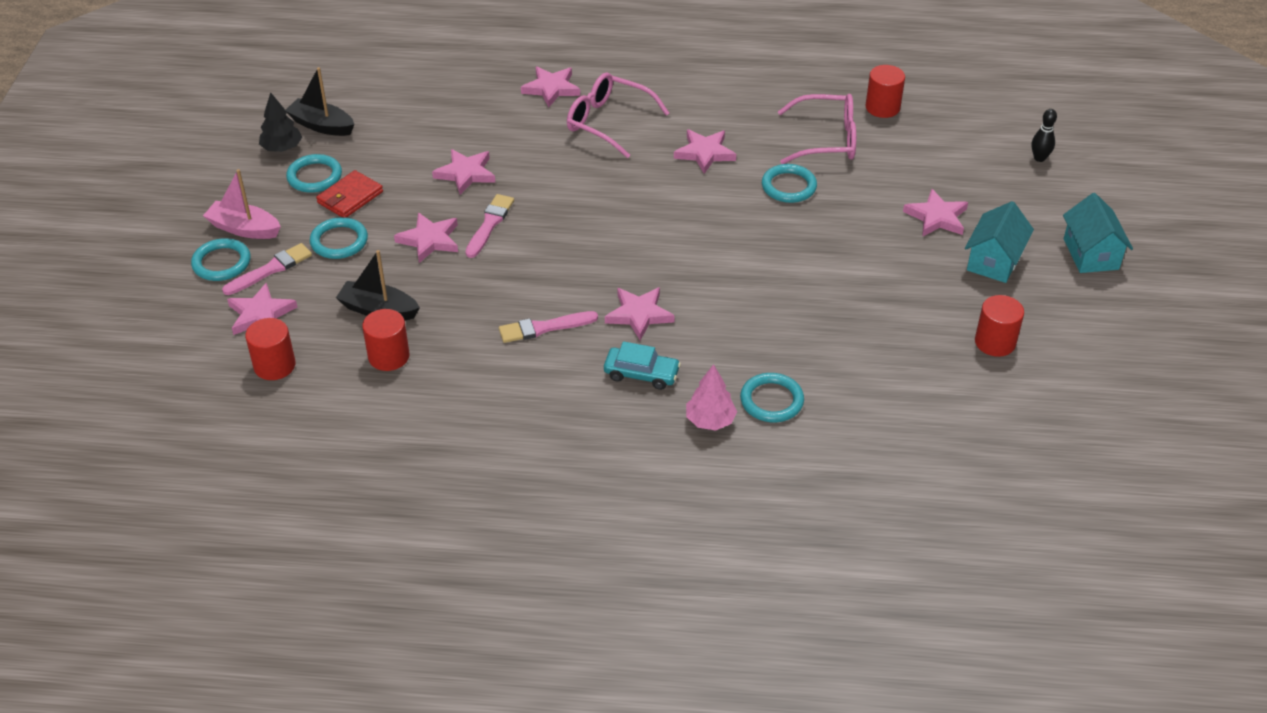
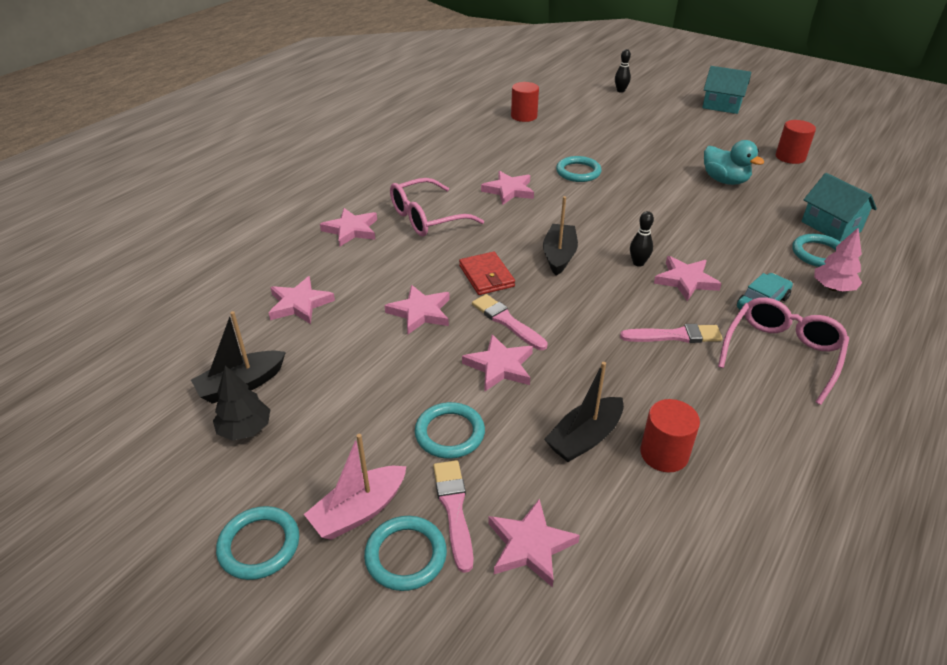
camera: 60 degrees left, 5 degrees down
(274, 365) = (632, 561): red cylinder -> none
(314, 176) = (322, 418): turquoise ring -> turquoise ring (259, 545)
(350, 197) = (384, 401): red wallet -> red wallet (486, 276)
(544, 328) = (675, 336): pink brush -> pink brush turned 105 degrees counterclockwise
(614, 223) = (559, 256): none -> black boat
(644, 276) = (638, 263): none -> black bowling pin
(827, 140) = (539, 143): pink glasses -> pink glasses (782, 353)
(875, 299) = (724, 180): none -> turquoise duck
(936, 217) = (653, 135): pink star -> pink star (299, 304)
(994, 261) = (710, 133): turquoise house -> turquoise house (831, 226)

